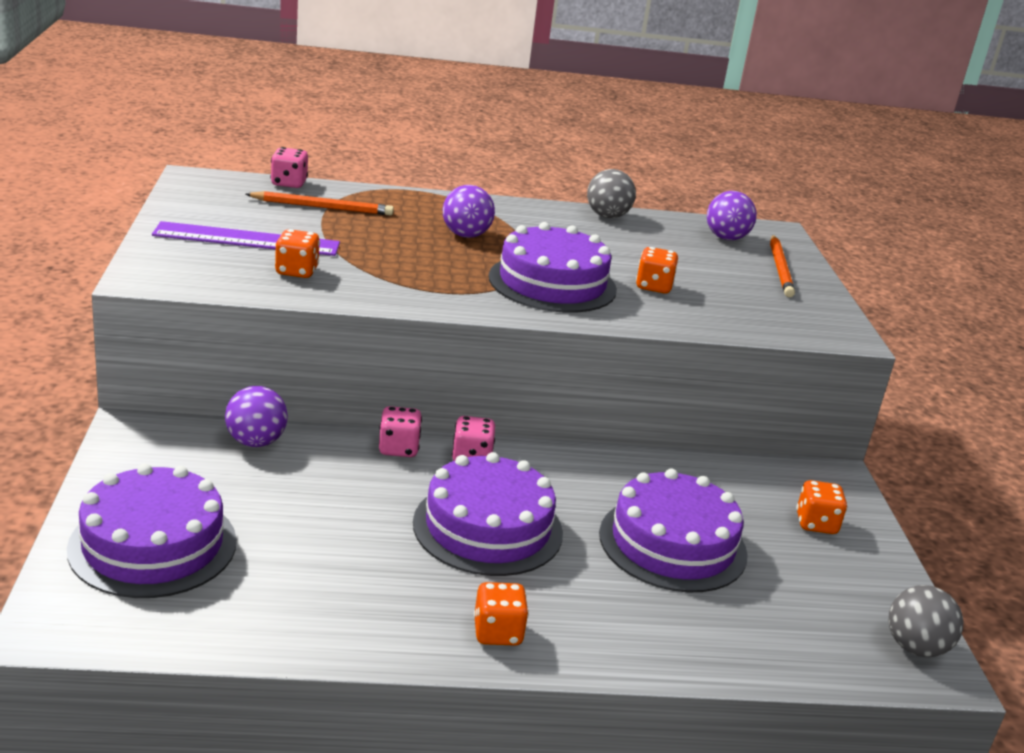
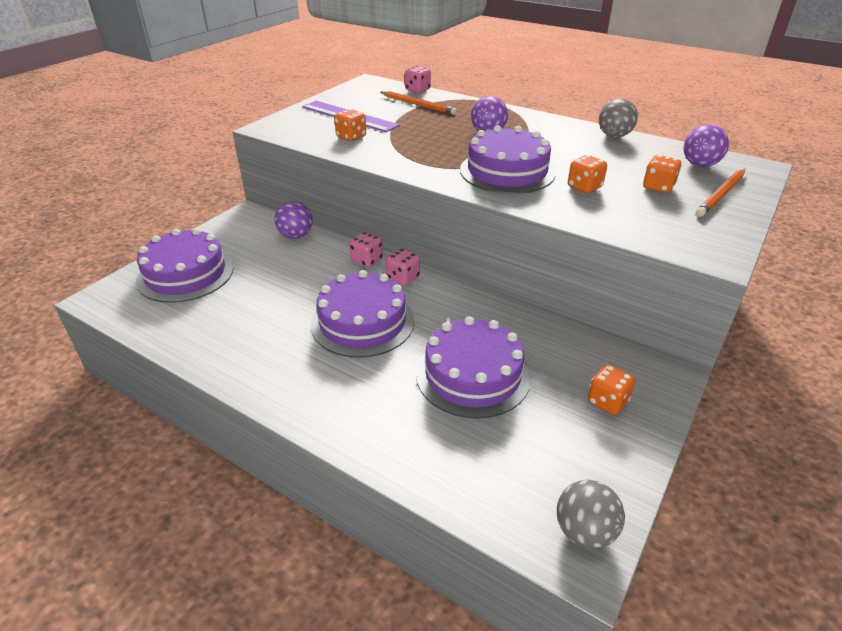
camera: 40 degrees right, 10 degrees up
(497, 632) = (292, 387): orange dice -> orange dice (658, 187)

